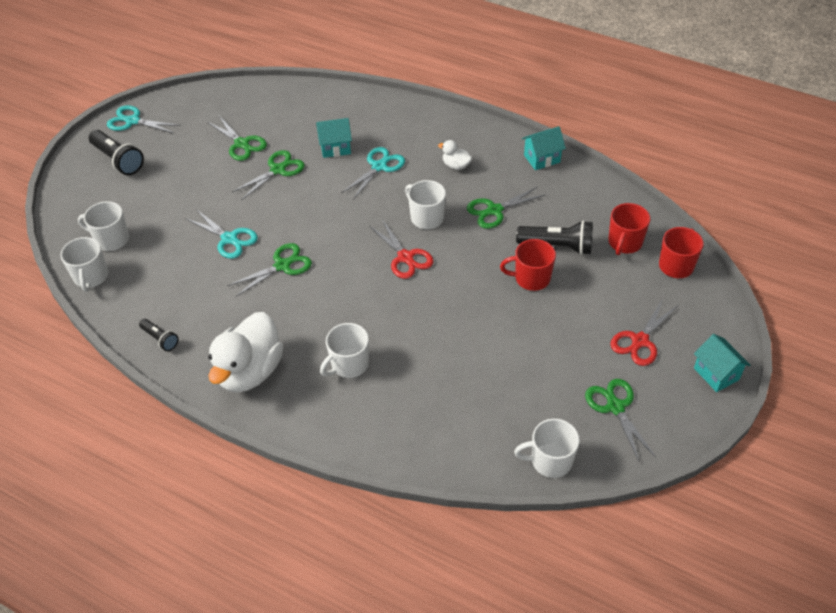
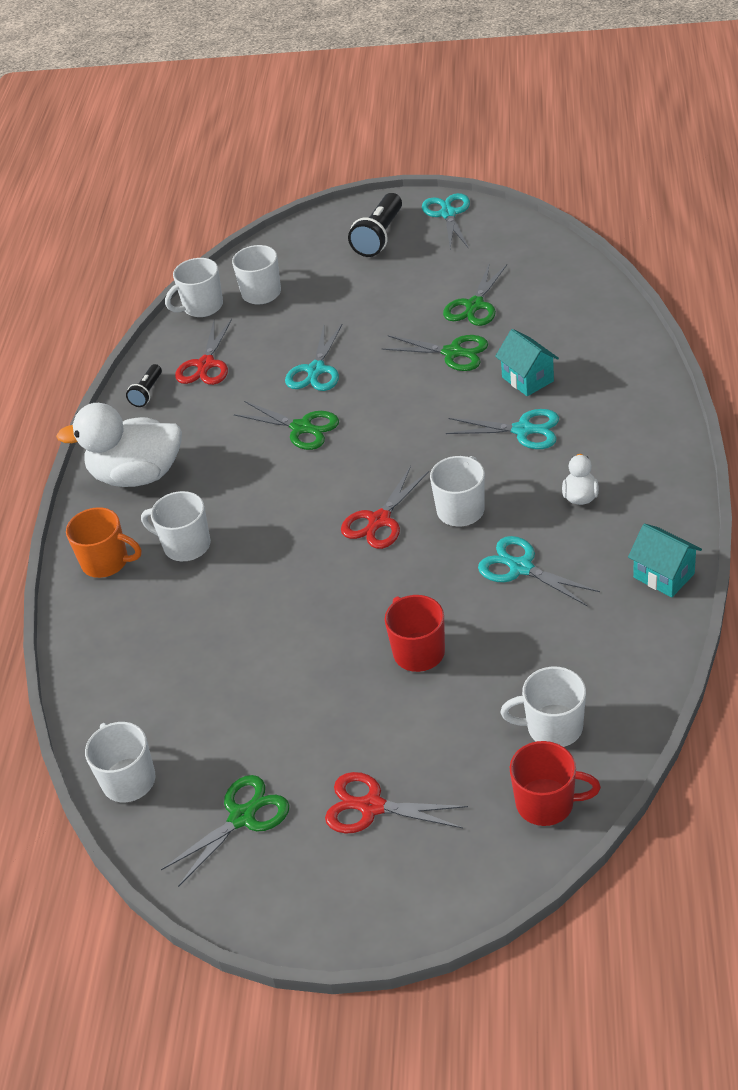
camera: 70 degrees right, 5 degrees down
(162, 295) = (206, 364): none -> red scissors
(329, 416) = (106, 562): none -> orange mug
(495, 210) = (521, 568): green scissors -> turquoise scissors
(557, 246) = (496, 656): black flashlight -> none
(624, 243) = (553, 727): red mug -> white mug
(716, 374) = (358, 915): turquoise house -> none

